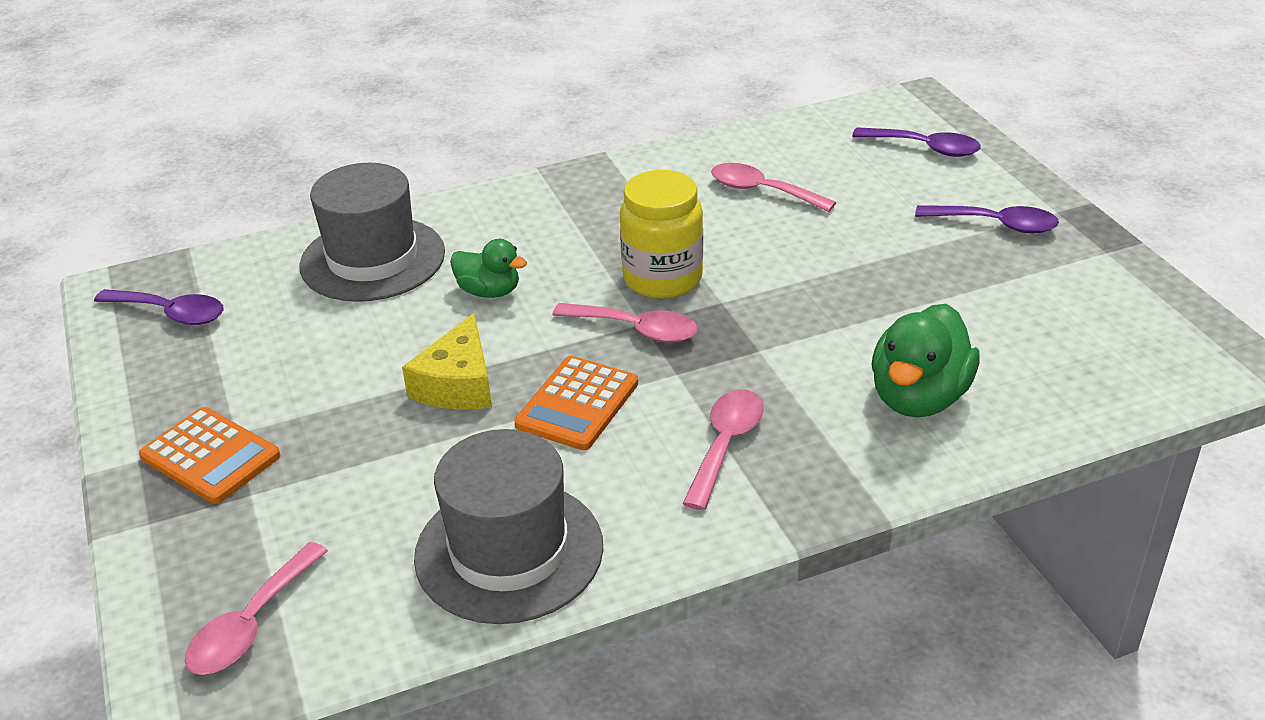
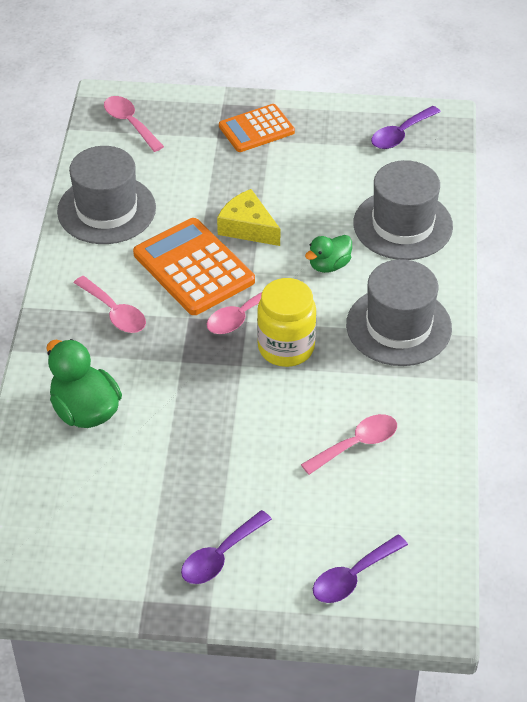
camera: 115 degrees right, 10 degrees up
(561, 214) = (398, 326): none -> grey hat
(577, 404) = (194, 267): orange calculator -> orange calculator, size x1.54

